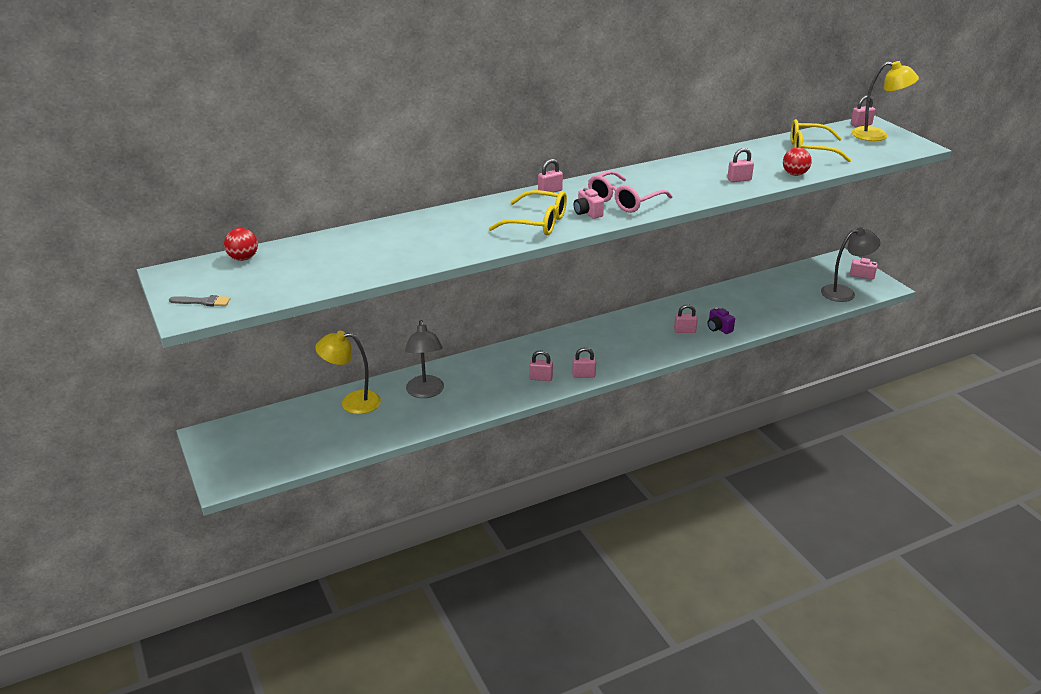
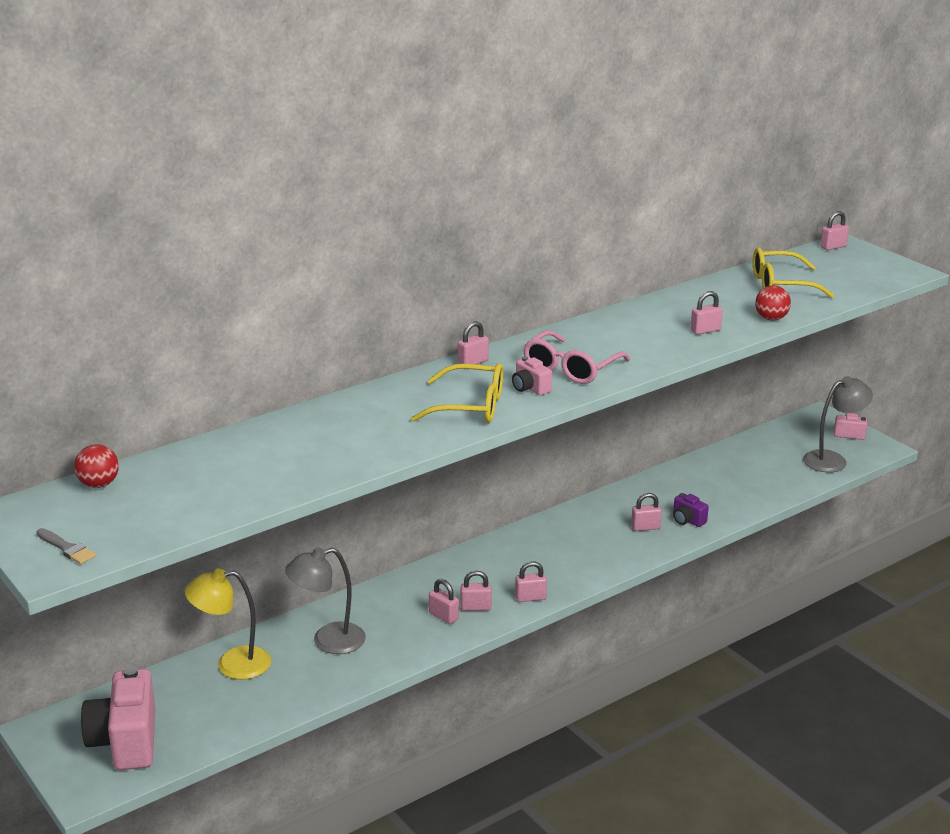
camera: 10 degrees left, 5 degrees down
(203, 302) = (67, 548): grey brush -> grey brush turned 45 degrees clockwise
(261, 450) = (125, 742): none -> pink camera
(425, 392) = (328, 641): grey lamp -> grey lamp turned 90 degrees clockwise
(515, 382) = (443, 616): none -> pink padlock
(877, 135) = (856, 260): yellow lamp -> none

